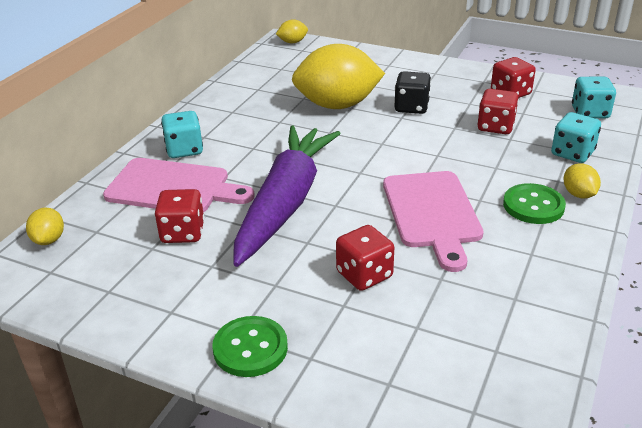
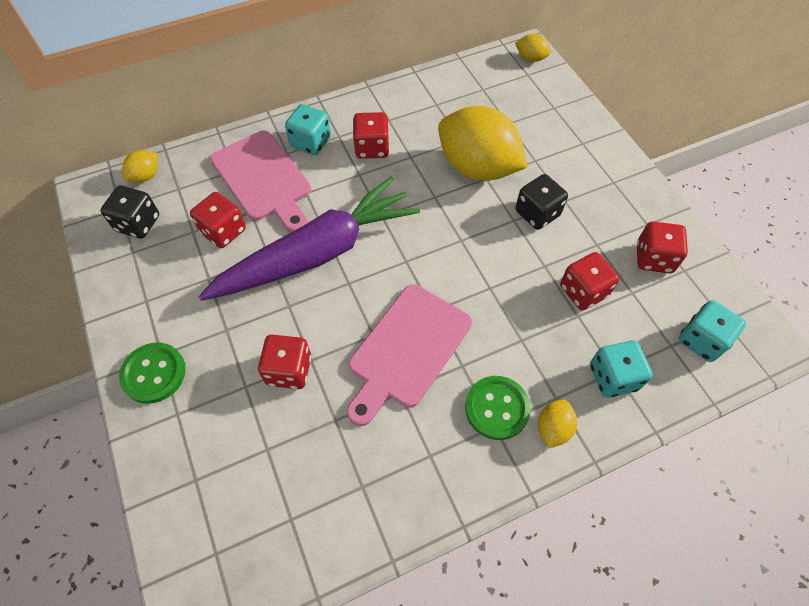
camera: 40 degrees right, 25 degrees up
(87, 271) = (138, 223): none -> black dice
(242, 130) = (372, 148): none -> red dice

